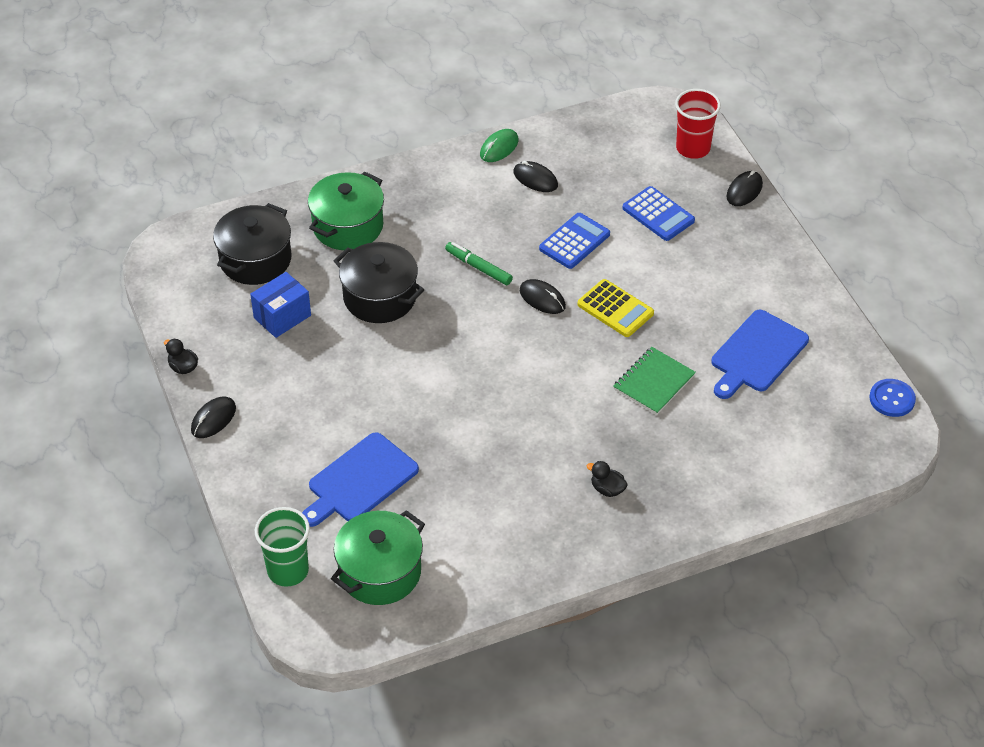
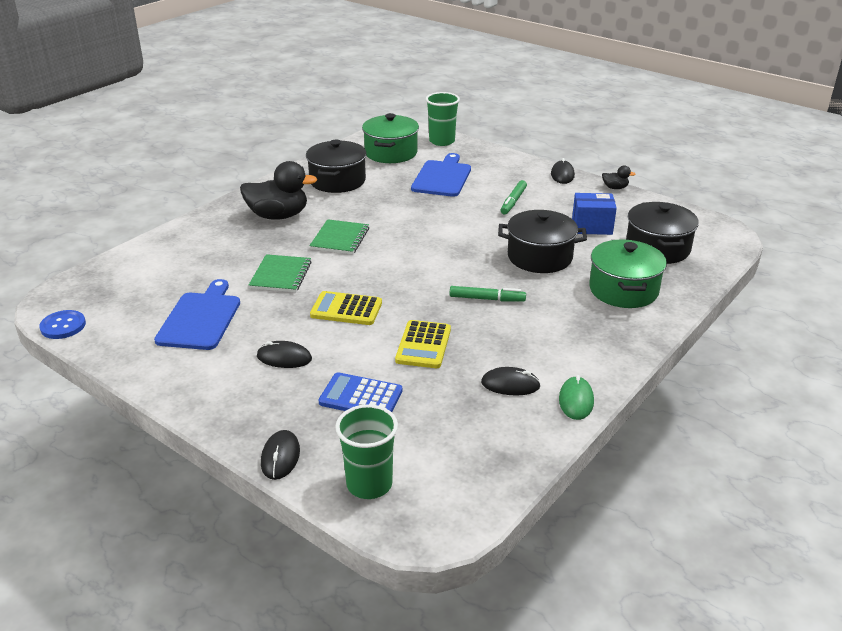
camera: 150 degrees right, 15 degrees down
(282, 316) = (592, 227): blue box -> blue box turned 75 degrees clockwise
(321, 394) = (513, 201): none -> green marker
(494, 533) = (337, 181): none -> black pot
(542, 298) = (414, 296): black mouse -> black mouse (284, 358)
(560, 414) = (340, 239): none -> green notebook
(574, 241) = (423, 345): blue calculator -> yellow calculator
(607, 489) = (278, 216): black duck -> black duck, size x2.24
(693, 148) = (369, 484): red cup -> green cup

